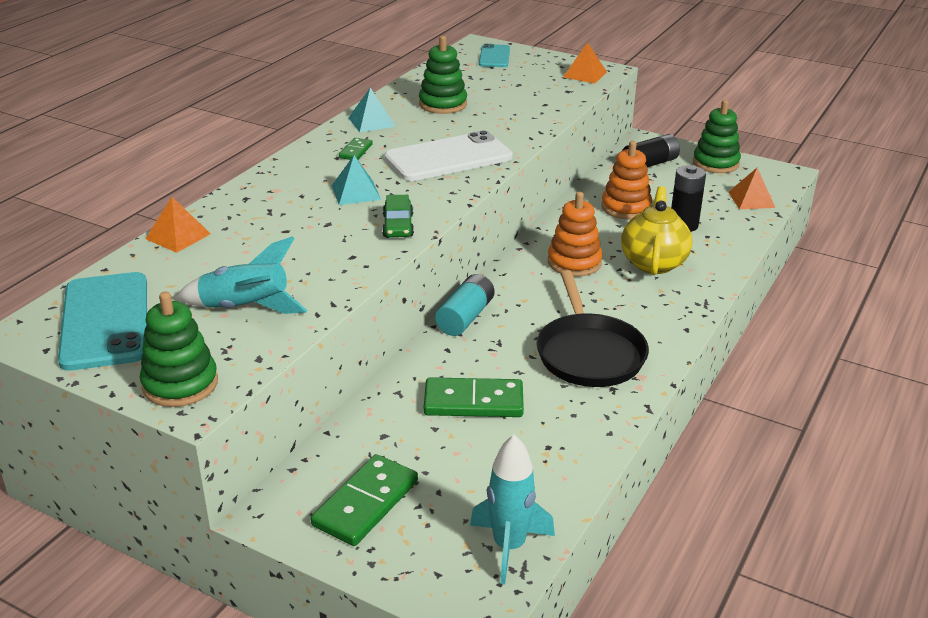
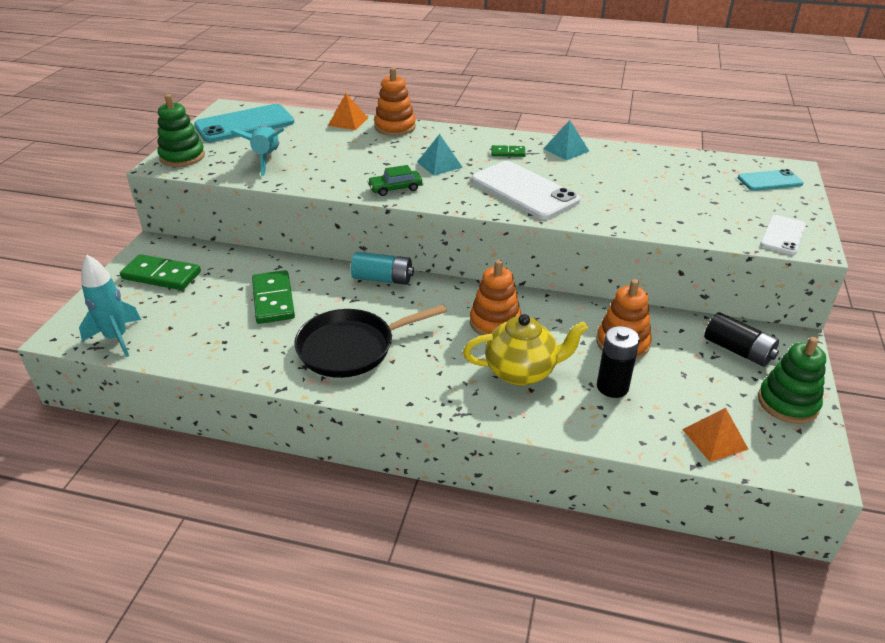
camera: 75 degrees right, 5 degrees up
(227, 206) = (395, 127): none -> orange stacking toy
(443, 104) = (629, 173): green stacking toy -> none
(585, 74) = (783, 235): orange pyramid -> white phone

